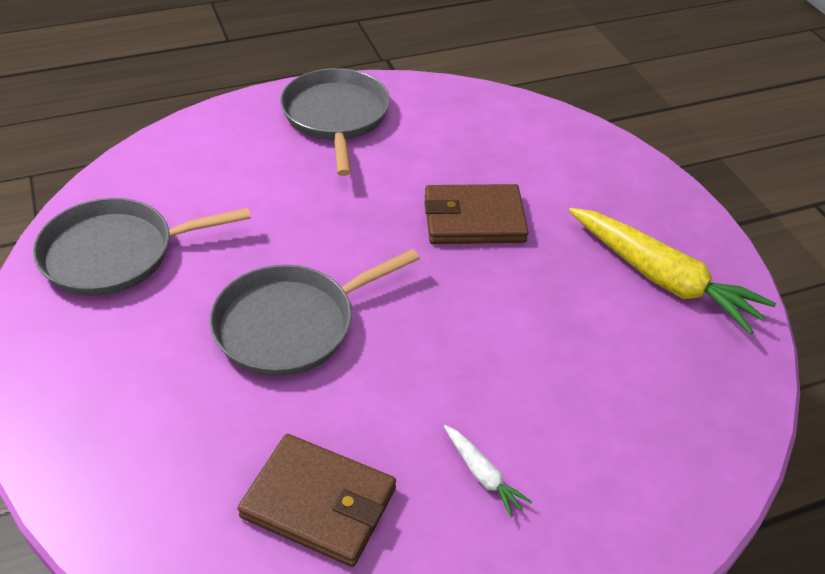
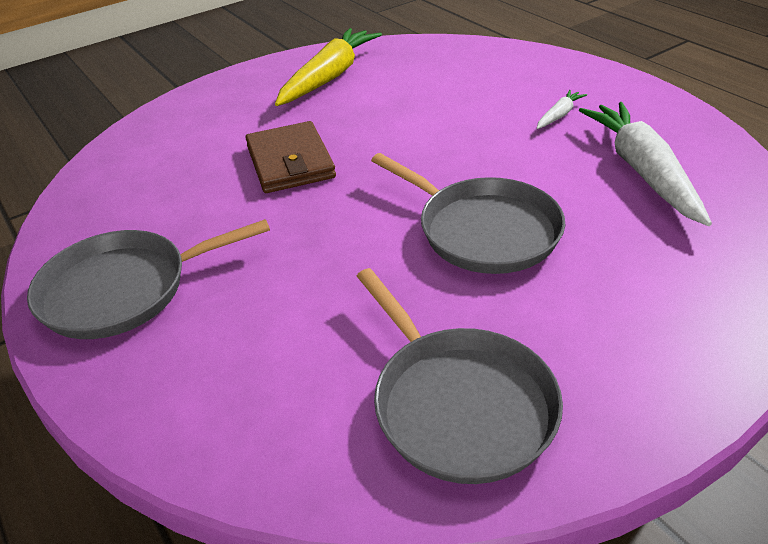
camera: 100 degrees left, 5 degrees down
(319, 503) = (642, 171): brown wallet -> white carrot

